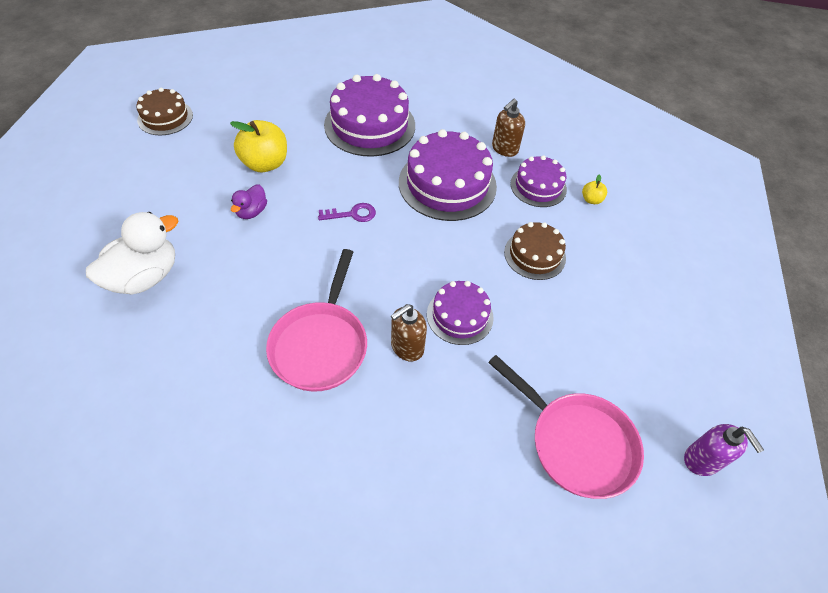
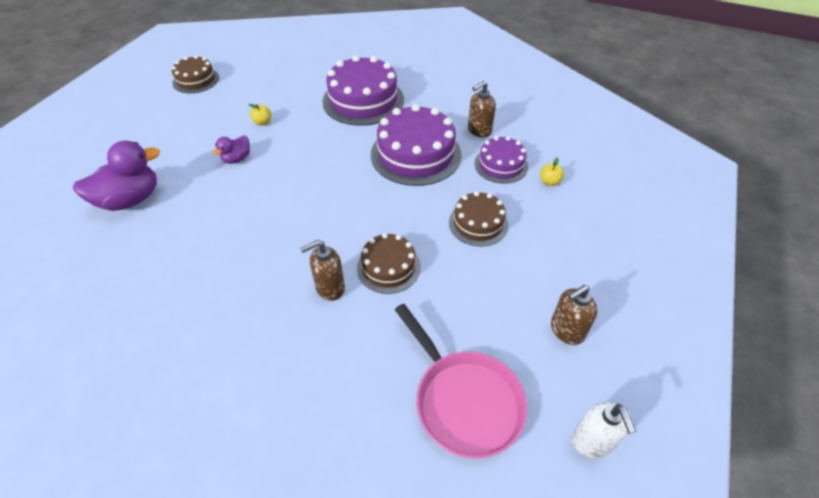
camera: 15 degrees right, 5 degrees down
(145, 277) = (130, 200): white duck -> purple duck
(265, 163) = (262, 122): yellow apple -> yellow apple, size x0.46
(320, 344) = (254, 274): pink pan -> none
(352, 214) = (322, 170): purple key -> none
(460, 316) = (388, 267): purple cake -> brown cake
(650, 356) = (566, 330): none -> brown soap dispenser
(702, 460) = (592, 441): purple soap dispenser -> white soap dispenser

